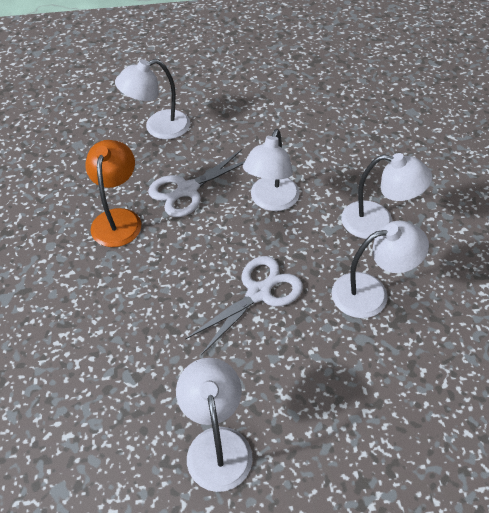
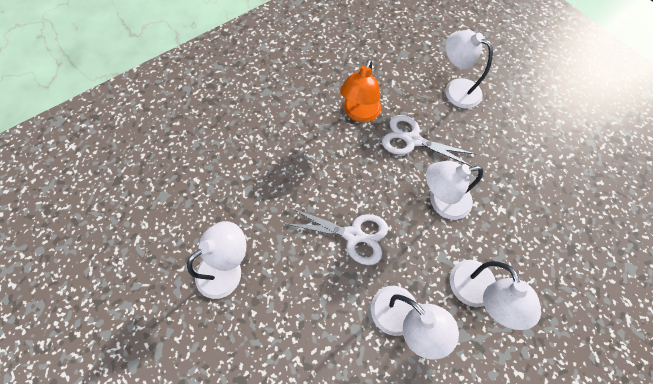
camera: 60 degrees right, 15 degrees up
(118, 219) = (359, 113): orange lamp -> orange lamp turned 135 degrees clockwise

